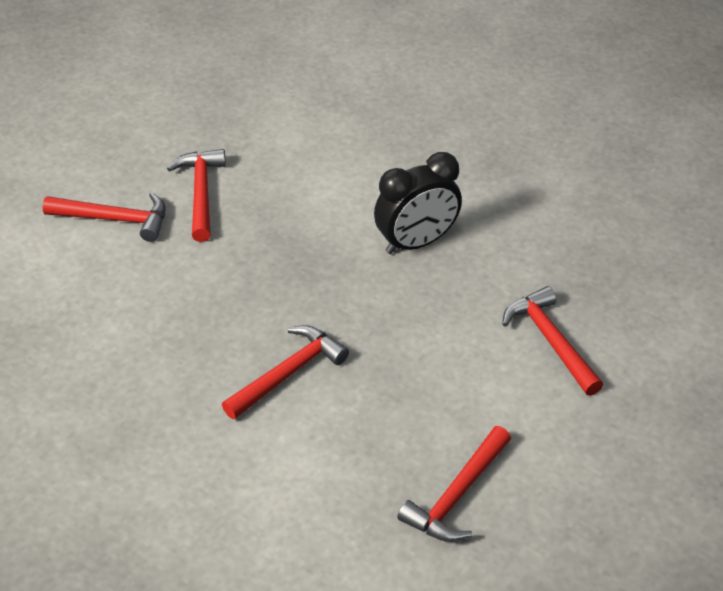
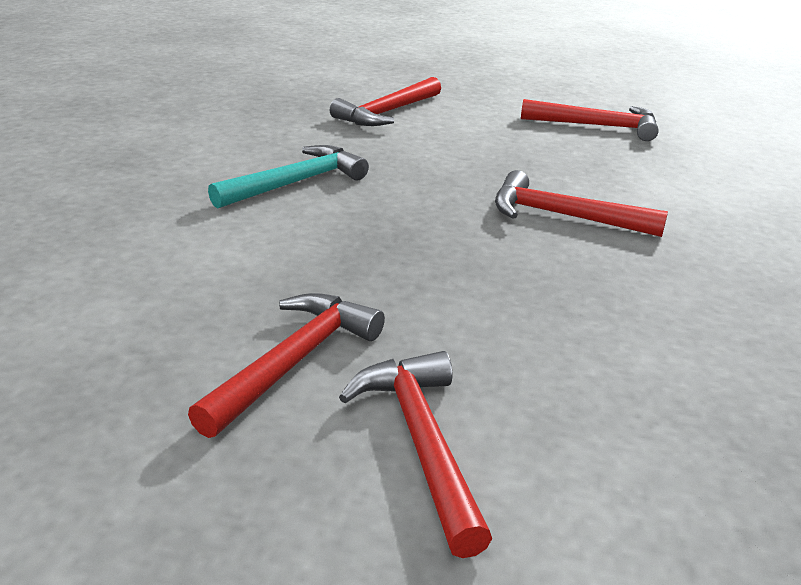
camera: 115 degrees left, 15 degrees down
(201, 193) = (293, 362): red hammer -> red hammer turned 150 degrees clockwise
(416, 242) = (295, 183): black clock -> turquoise hammer

